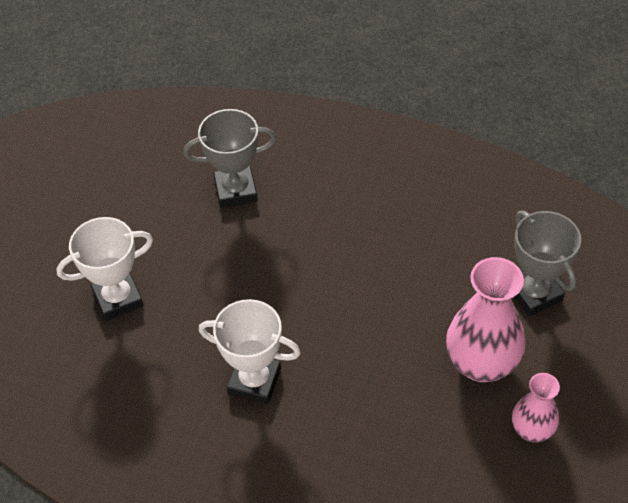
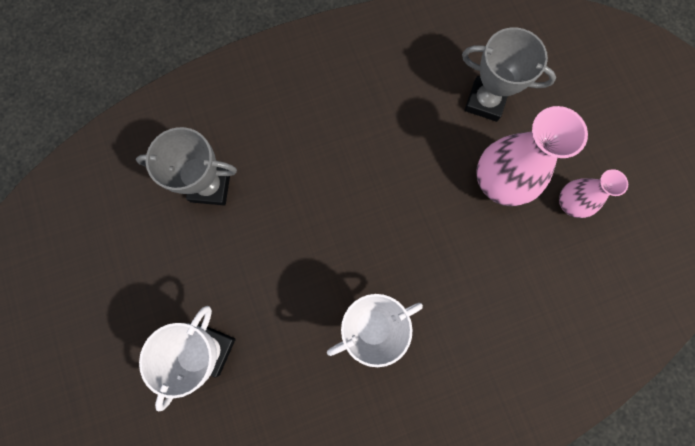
camera: 45 degrees left, 25 degrees up
(236, 190) = (210, 186): grey trophy -> grey trophy turned 60 degrees clockwise

